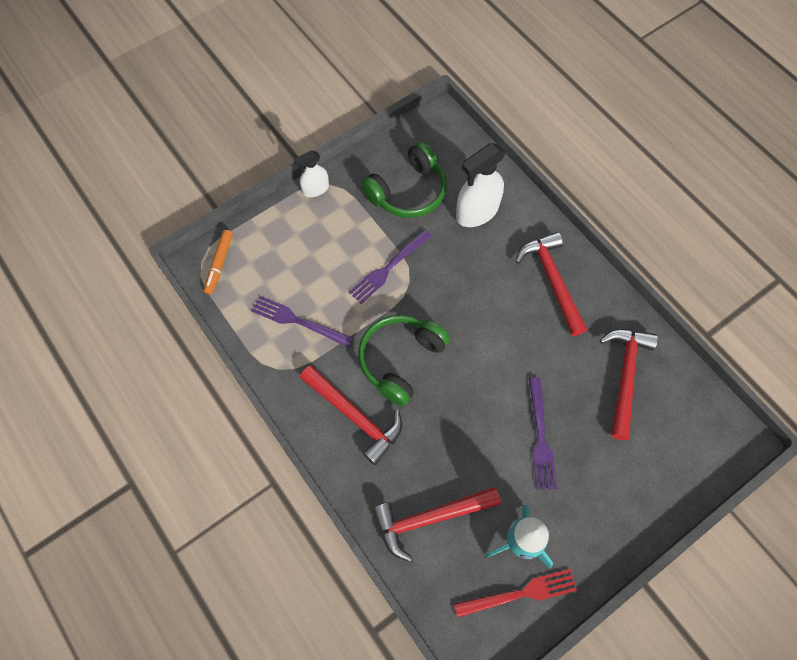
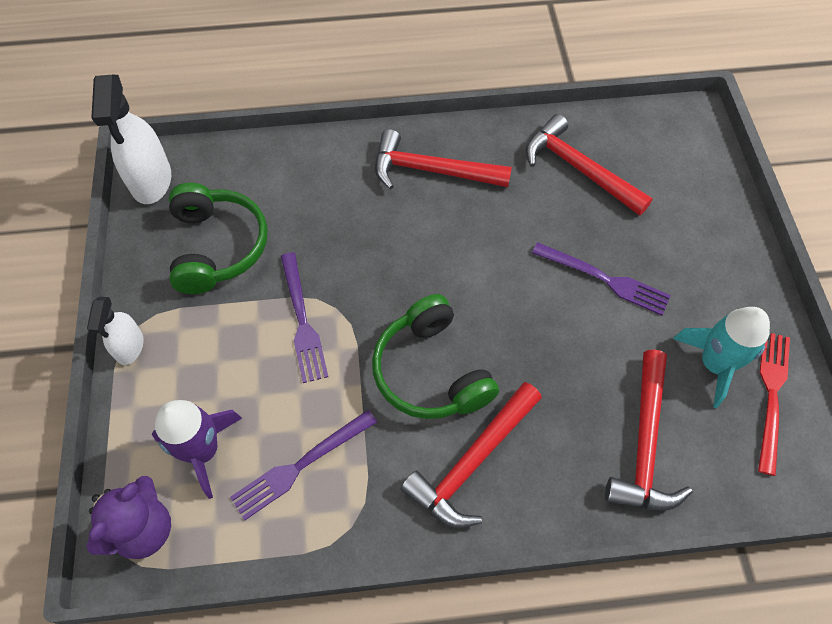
camera: 60 degrees left, 5 degrees down
(219, 264) = (143, 529): orange marker -> purple teddy bear
(277, 265) = (203, 451): none -> purple rocket
(355, 416) = (472, 462): red hammer -> red hammer turned 150 degrees clockwise
(477, 212) = (298, 193): white spray bottle -> white spray bottle (151, 180)

